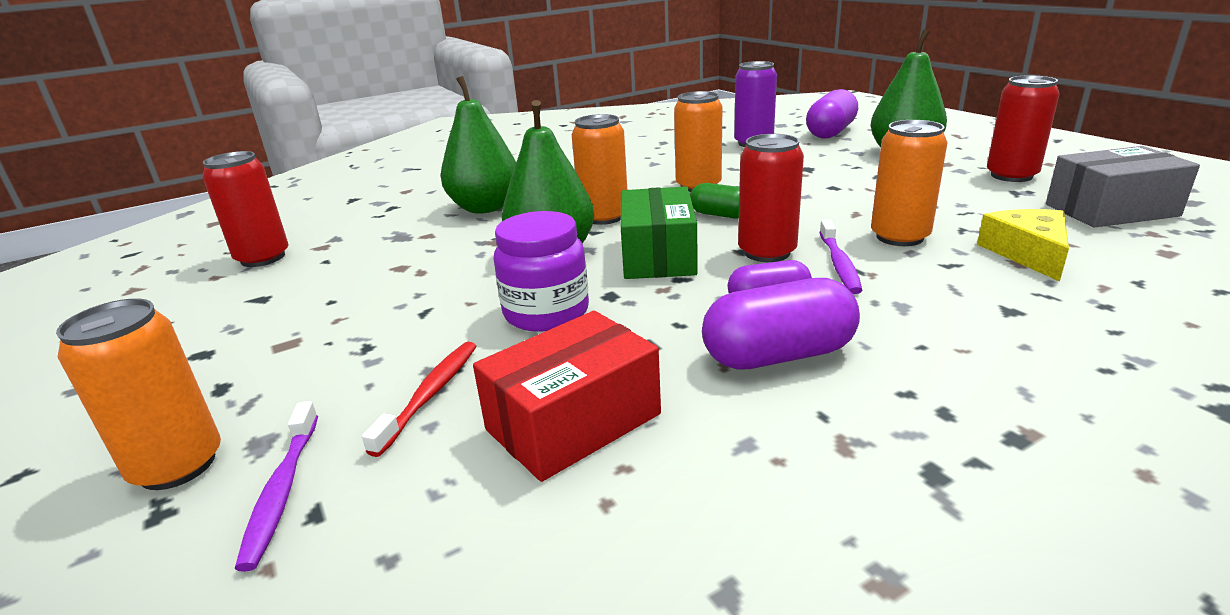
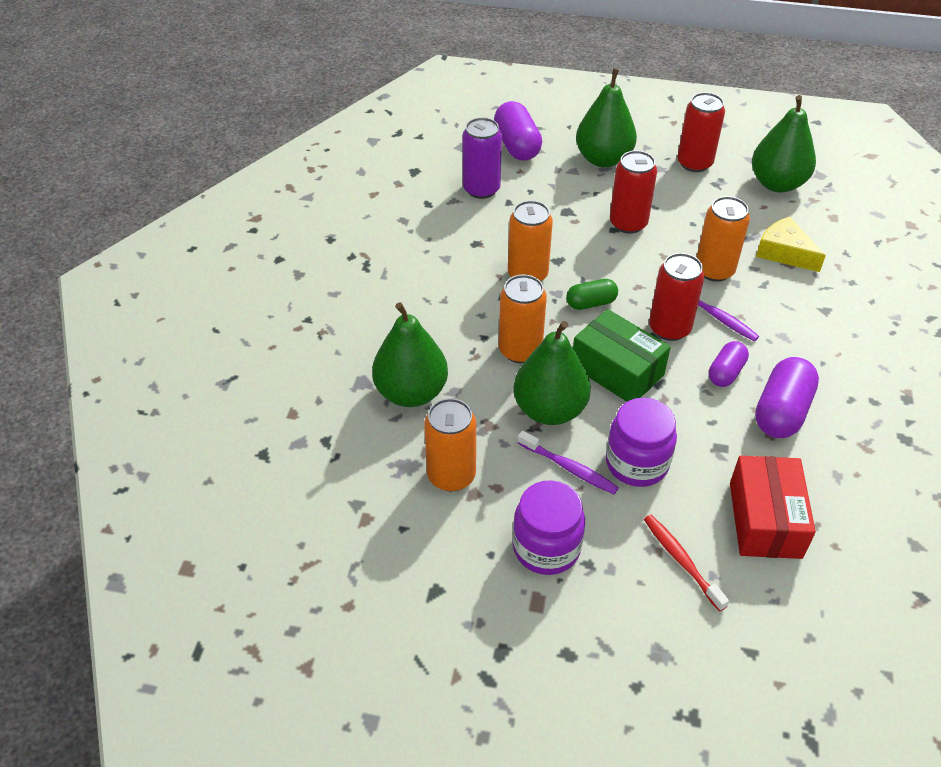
camera: 50 degrees left, 20 degrees up
(177, 465) = (649, 698): orange can -> orange can (451, 475)
(263, 258) = (343, 563): red can -> red can (628, 223)
(282, 491) = (719, 658): purple toothbrush -> purple toothbrush (569, 468)
(366, 319) = (546, 547): none -> purple jar
(1111, 210) = (777, 183): grey box -> green pear

